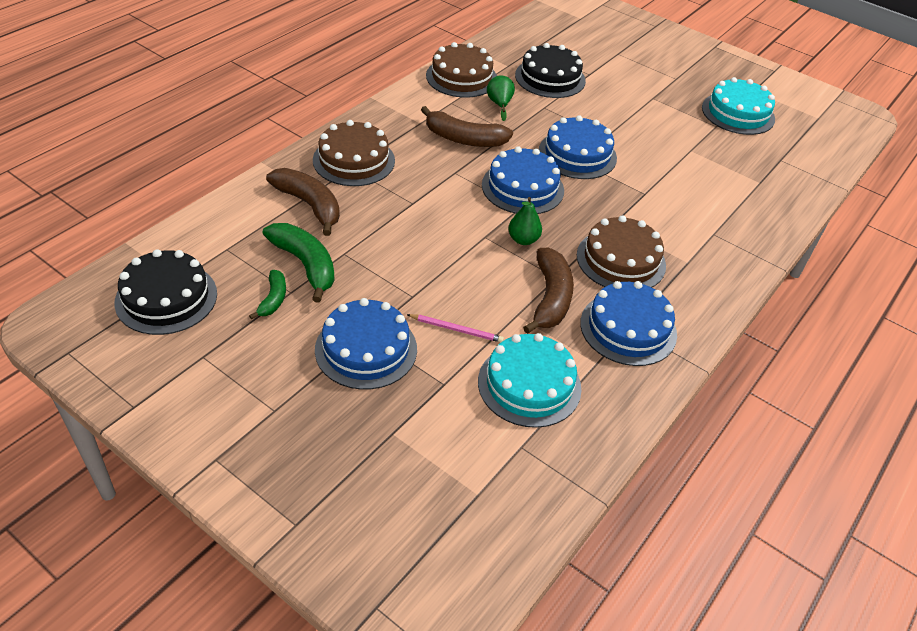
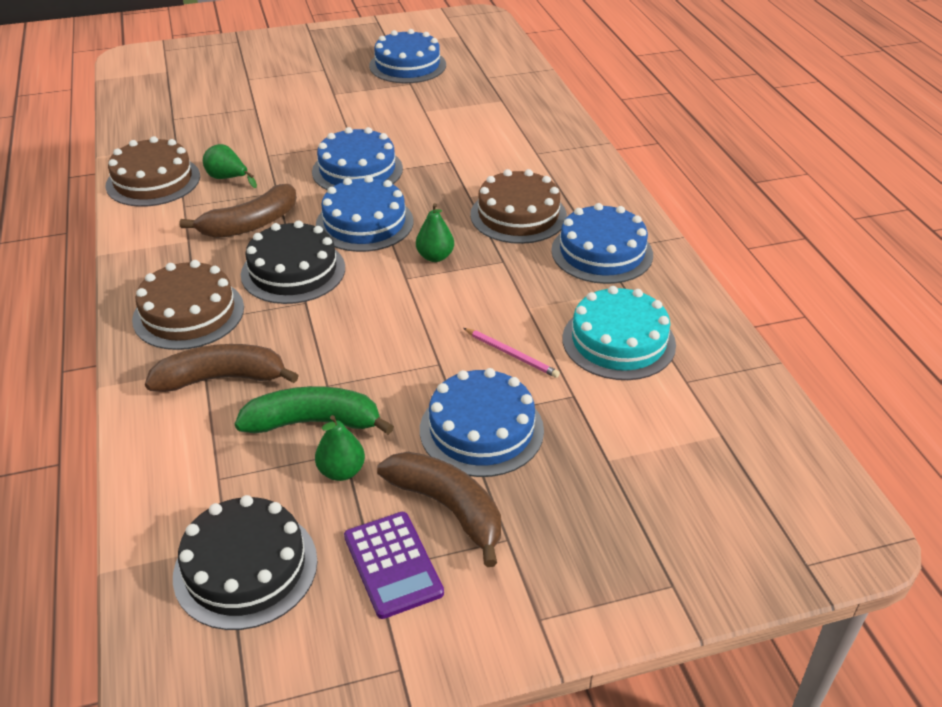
camera: 50 degrees left, 5 degrees down
(213, 363) = (393, 564): none -> purple calculator
(273, 299) = (341, 471): green banana -> green pear
(456, 330) = (511, 354): pink pencil -> pink pencil turned 75 degrees clockwise
(550, 78) = (230, 131): black cake -> black cake (293, 271)
(550, 298) = (526, 277): brown banana -> brown banana (448, 508)
(738, 113) = (407, 65): turquoise cake -> blue cake

